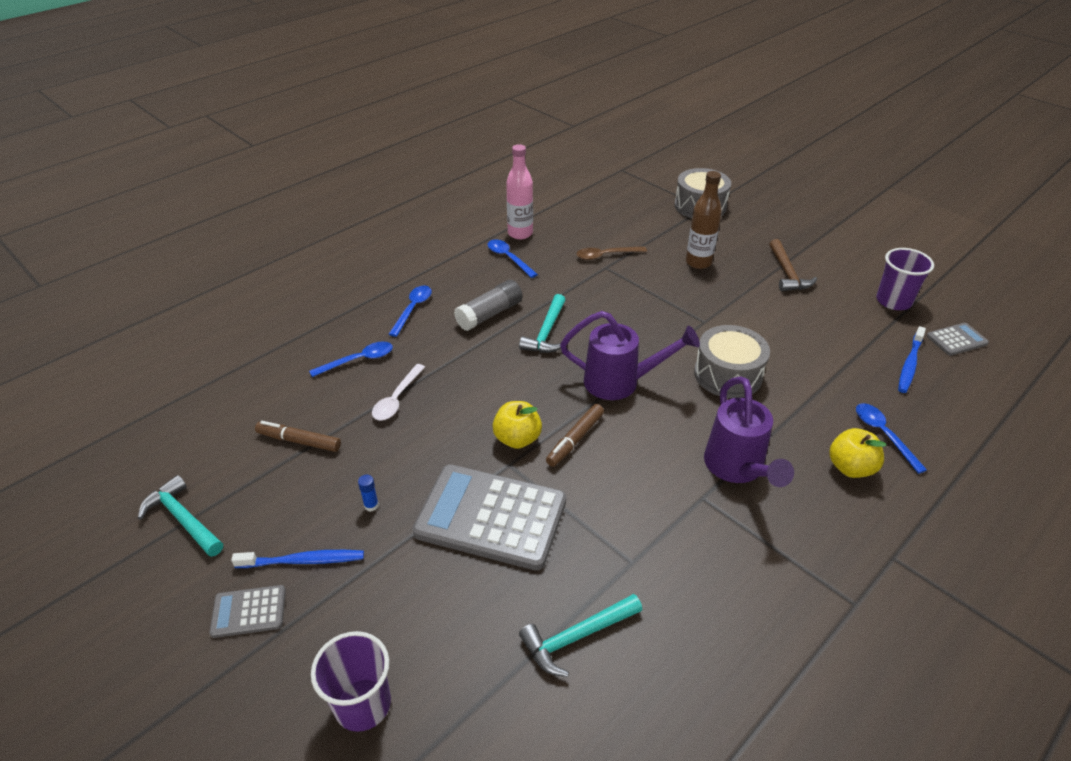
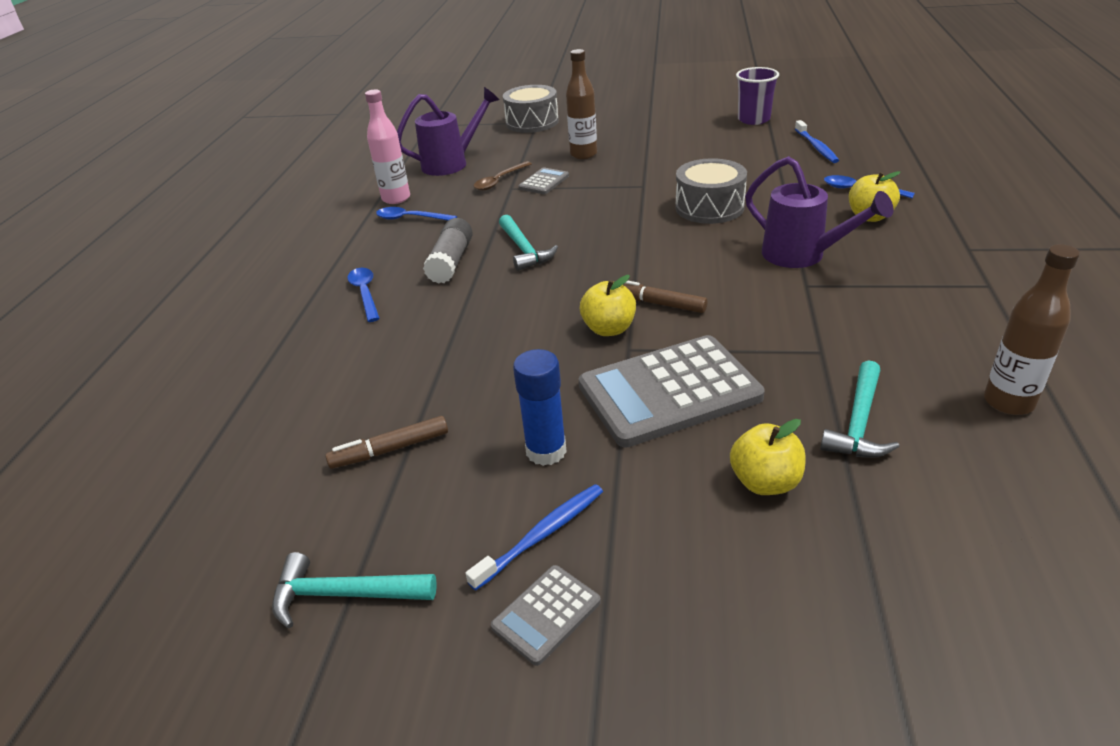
camera: 35 degrees left, 5 degrees down
(358, 360) = (362, 356): blue spoon -> none
(363, 704) = (770, 596): purple cup -> none
(371, 505) = (546, 451): blue glue stick -> blue glue stick, size x2.21
(397, 399) = (449, 362): white spoon -> none
(459, 630) = (765, 482): none -> yellow apple
(575, 439) = (657, 303): brown marker -> brown marker turned 120 degrees clockwise
(620, 382) = (636, 251): purple watering can -> purple watering can (451, 163)
(707, 710) = (1008, 402): none -> brown bottle
(787, 273) = (659, 134): brown hammer -> none
(957, 340) = (823, 122): grey calculator -> grey calculator (544, 182)

